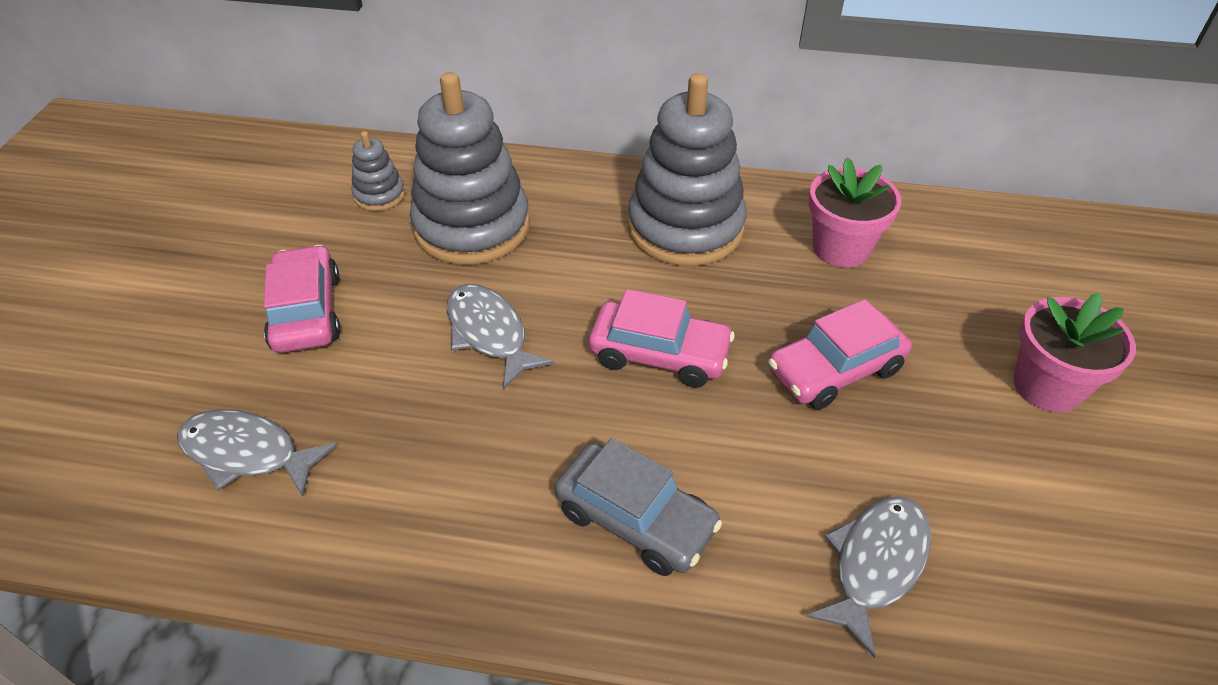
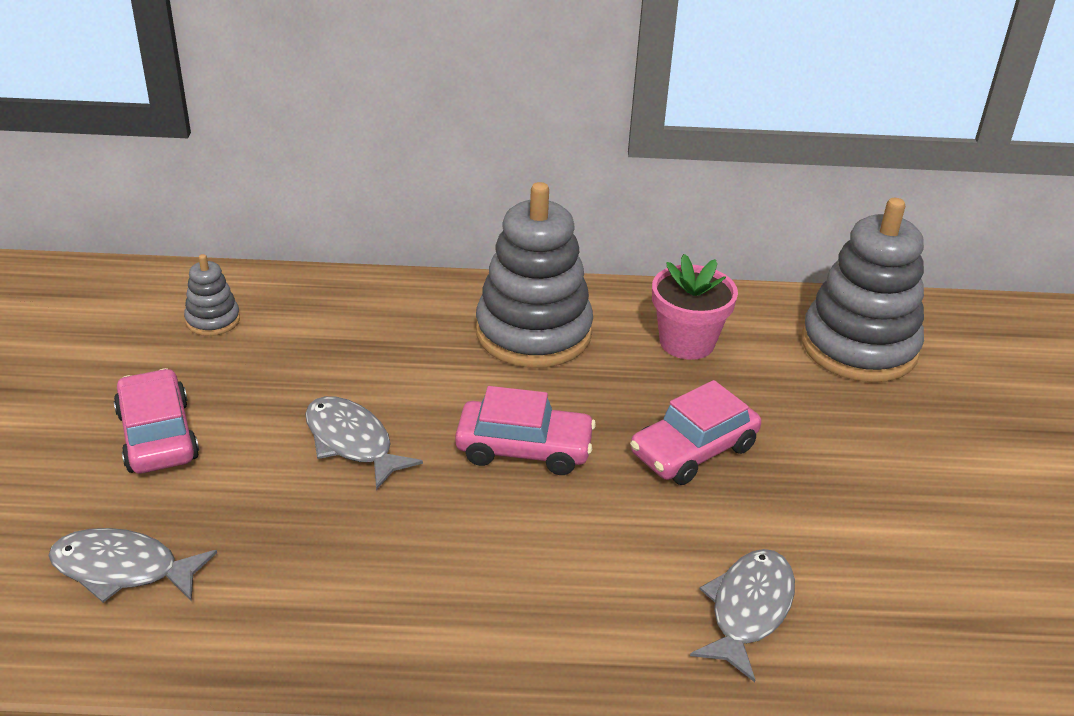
camera: 10 degrees left, 10 degrees down
(472, 226) = (316, 344): grey stacking toy -> grey stacking toy (859, 347)
(635, 519) = (522, 593): grey car -> none
(1047, 386) = (888, 450): pink flower pot -> none

